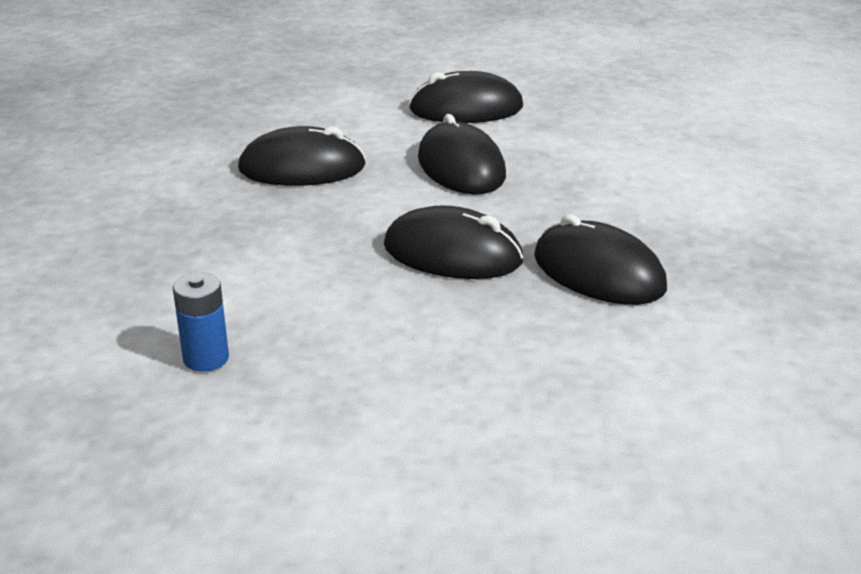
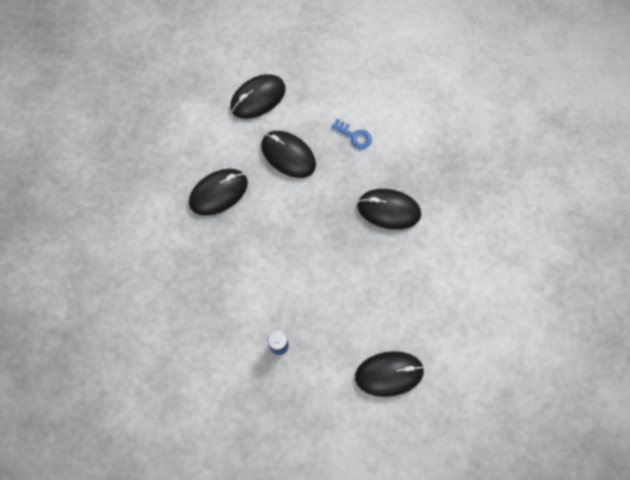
camera: 30 degrees left, 40 degrees up
(453, 253) = (326, 227): black mouse -> black mouse (389, 373)
(602, 181) = (354, 136): none -> blue key

